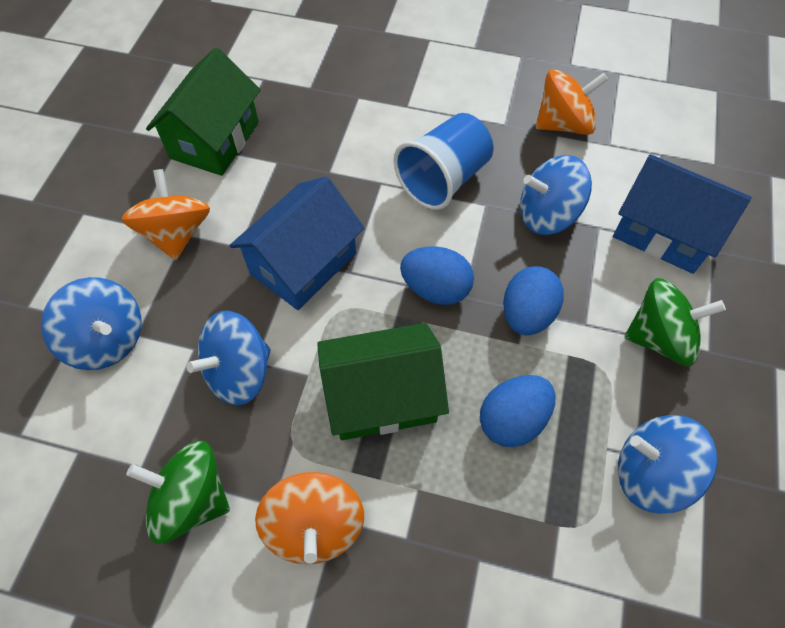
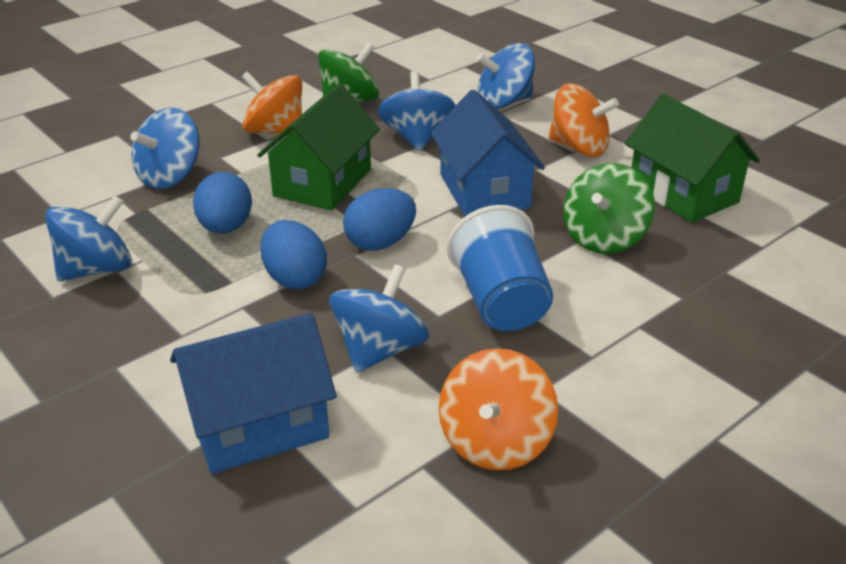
camera: 125 degrees right, 25 degrees down
(480, 555) = (170, 177): none -> blue spinning top
(659, 337) = (170, 343): green spinning top -> green spinning top (604, 238)

